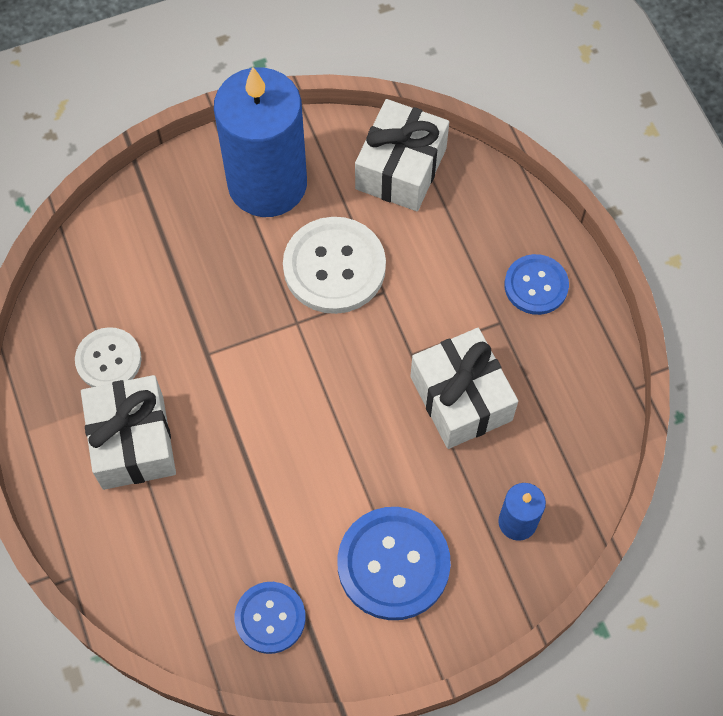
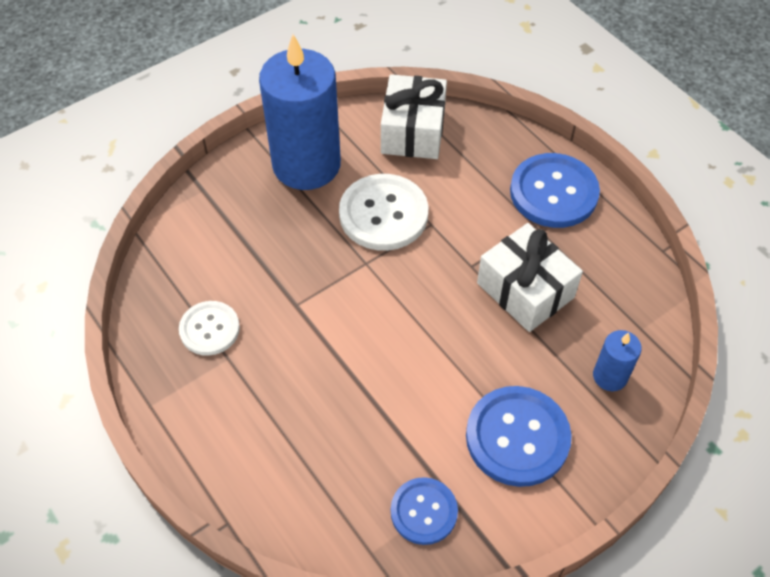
camera: 15 degrees left, 10 degrees down
(133, 442) = (251, 391): white gift -> none
(536, 285) = (553, 192): blue button -> blue button, size x1.62

